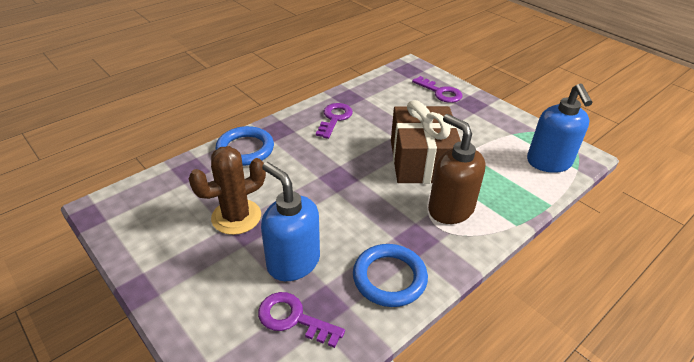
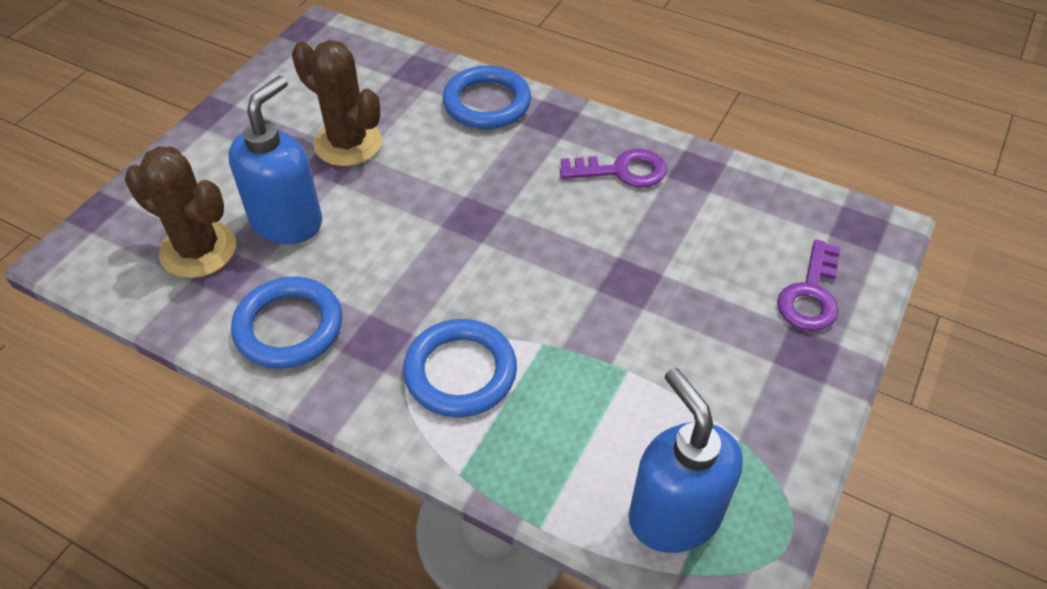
camera: 70 degrees right, 10 degrees up
(293, 318) = (198, 250): purple key -> brown cactus
(421, 161) = (569, 309): brown gift -> none
(450, 209) = (460, 372): brown soap dispenser -> blue ring
(549, 162) = (674, 515): blue soap dispenser -> blue soap dispenser turned 90 degrees clockwise

